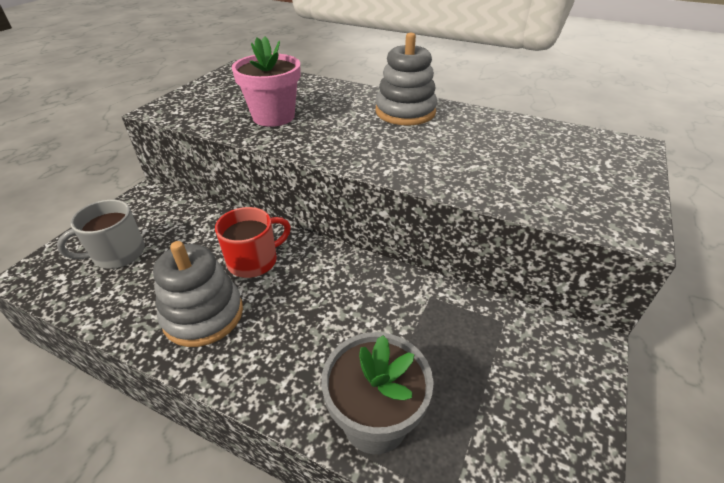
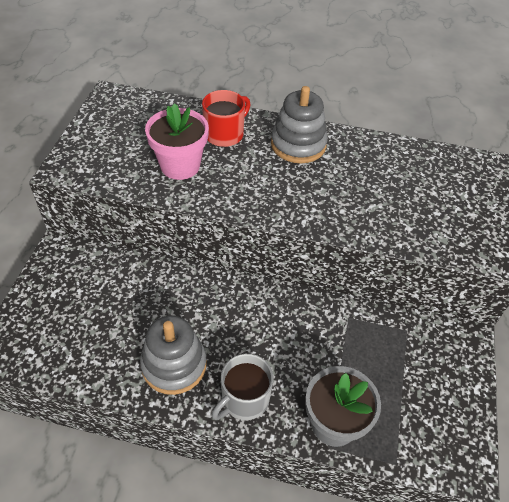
camera: 15 degrees left, 10 degrees up
(117, 254) = (68, 319): grey mug -> grey mug (244, 399)
(254, 261) = (194, 307): red mug -> red mug (225, 134)

